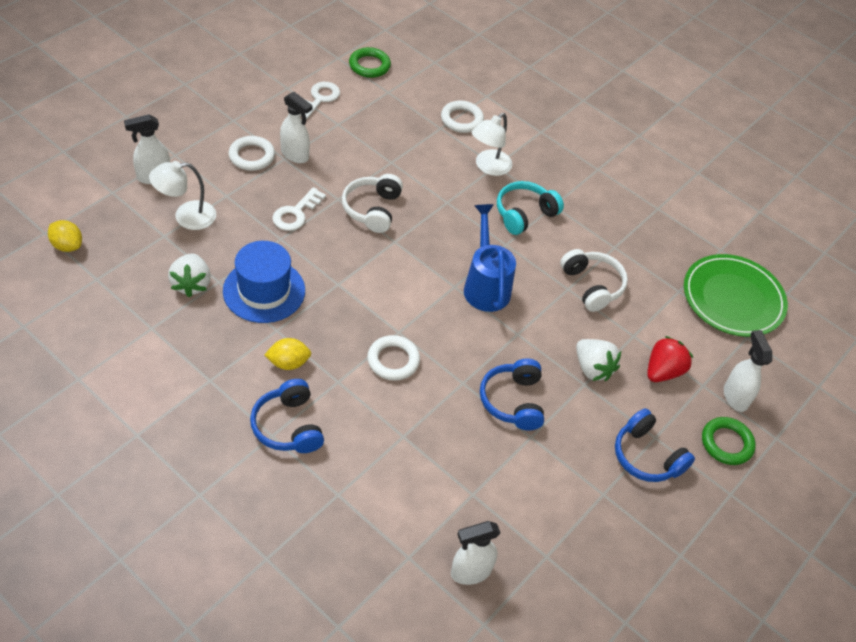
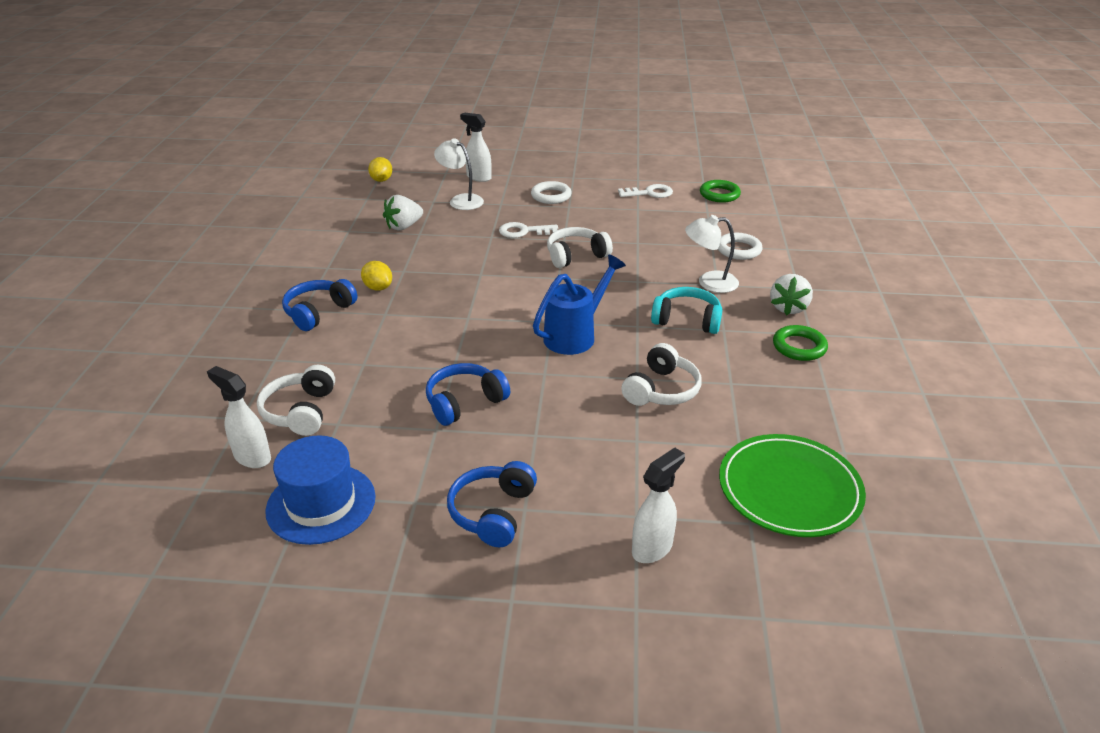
camera: 60 degrees right, 15 degrees down
(264, 291) = (433, 251): blue hat -> blue hat (321, 503)
(295, 155) = (579, 208): white spray bottle -> none
(393, 360) = (435, 327): white ring -> none
(435, 511) = (301, 411): none -> white headphones
(592, 368) = (560, 432): white strawberry -> white strawberry (788, 308)
(663, 371) = (617, 479): red strawberry -> none
(726, 443) = (578, 567): green ring -> green ring (799, 347)

